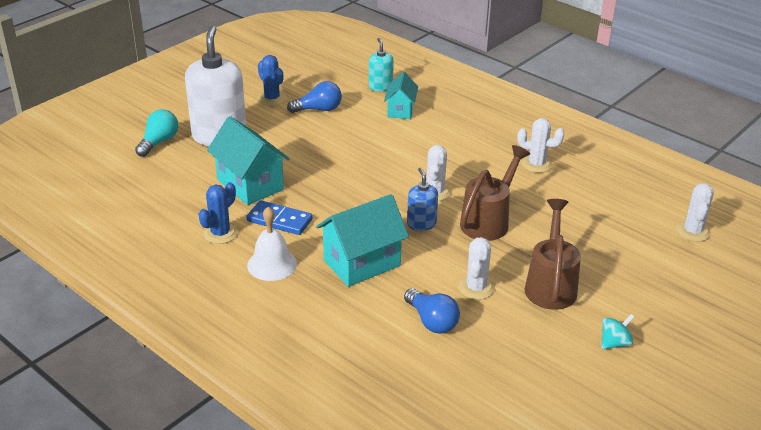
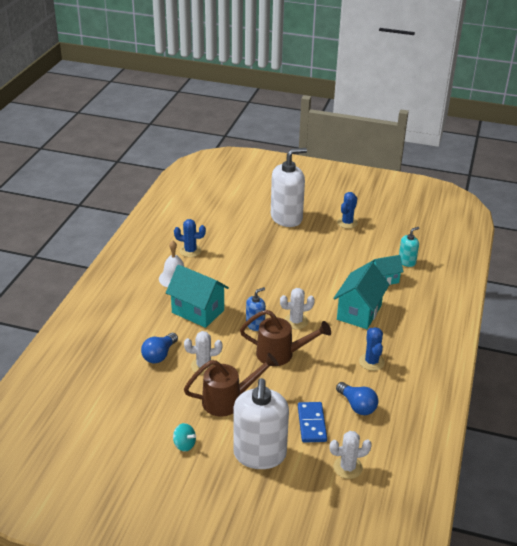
camera: 65 degrees right, 0 degrees up
(159, 142) = (262, 200): turquoise light bulb -> none
(250, 184) = (245, 245): turquoise house -> turquoise house (359, 312)
(279, 220) = (218, 267): blue domino -> blue domino (311, 424)
(319, 109) = (352, 245): blue light bulb -> blue light bulb (357, 406)
(536, 164) = (371, 362): white cactus -> blue cactus
(652, 287) = (259, 454): none -> white soap dispenser

